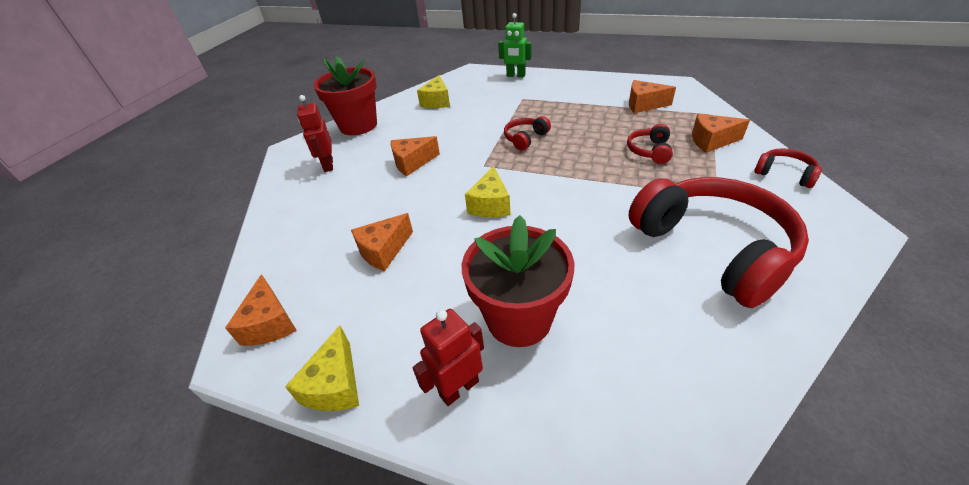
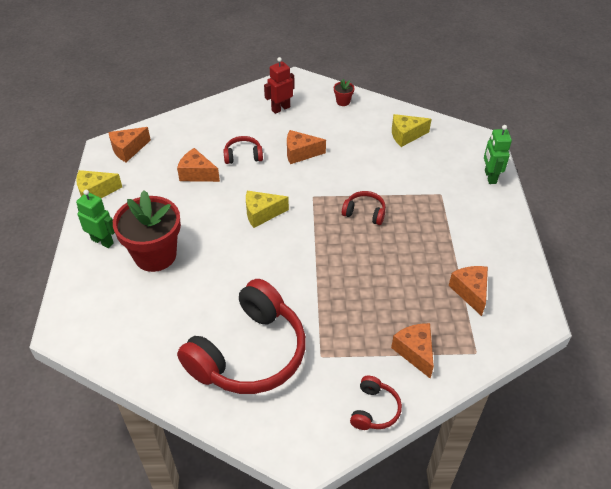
camera: 65 degrees right, 5 degrees up
(358, 125) = (343, 102): red flower pot -> red flower pot, size x0.40
(412, 163) = (300, 153): orange cheese -> orange cheese turned 45 degrees counterclockwise
(459, 388) = (102, 241): red robot -> green robot
(649, 151) = (377, 304): red headphones -> red headphones (243, 156)

